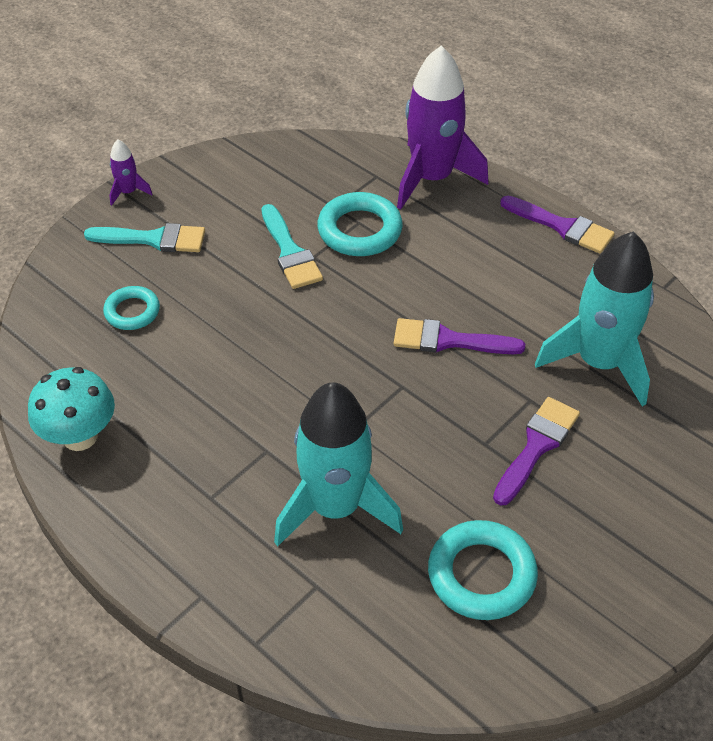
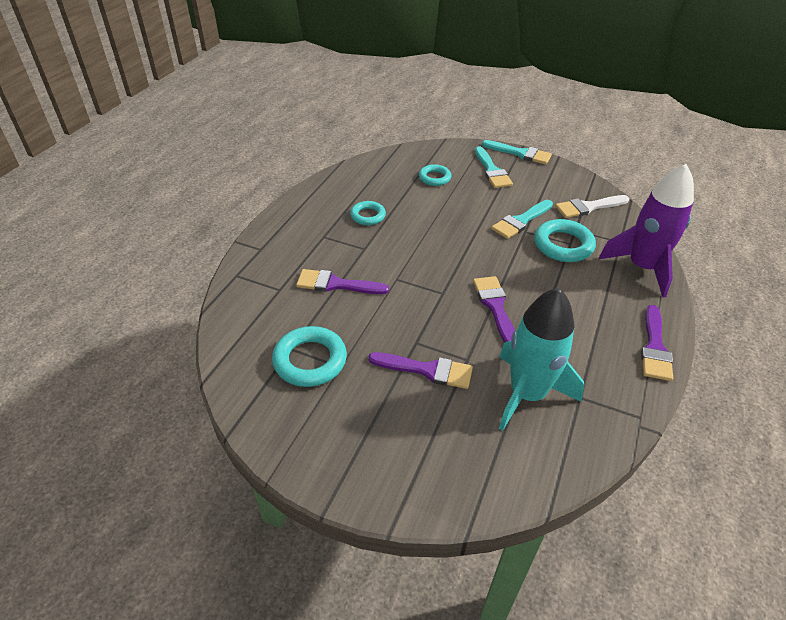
camera: 70 degrees right, 5 degrees down
(80, 436) = (343, 184): turquoise mushroom -> none
(128, 192) = (520, 153): purple rocket -> turquoise brush
(187, 425) = (368, 216): none -> turquoise ring
(294, 175) = (588, 207): none -> white brush
(335, 507) = (336, 284): turquoise rocket -> purple brush

